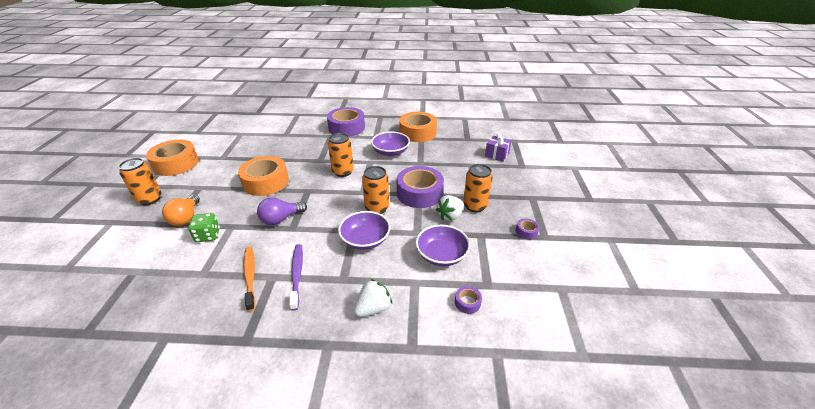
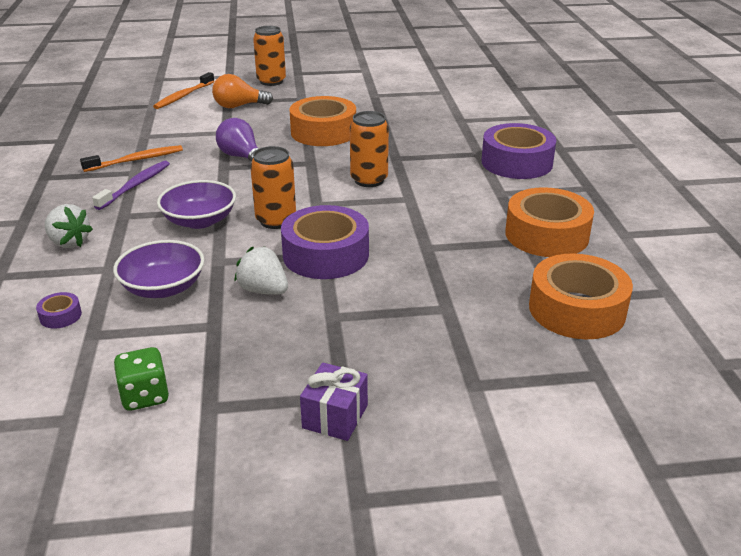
camera: 80 degrees right, 5 degrees down
(131, 250) = (183, 96): none -> orange toothbrush
(176, 164) = (348, 75): orange tape -> orange tape (576, 309)
(208, 235) = (207, 124): green dice -> green dice (145, 396)
(297, 274) = (135, 185): purple toothbrush -> purple toothbrush turned 45 degrees counterclockwise
(390, 152) = (452, 213): purple bowl -> none
(475, 206) = (298, 317): orange can -> none
(497, 155) = (507, 344): purple gift -> purple gift (335, 417)
(526, 231) = (225, 382): purple tape -> none

